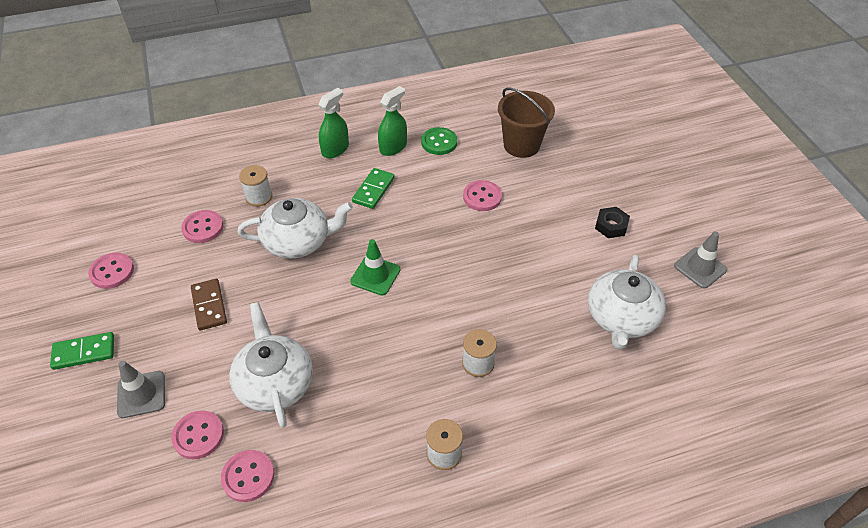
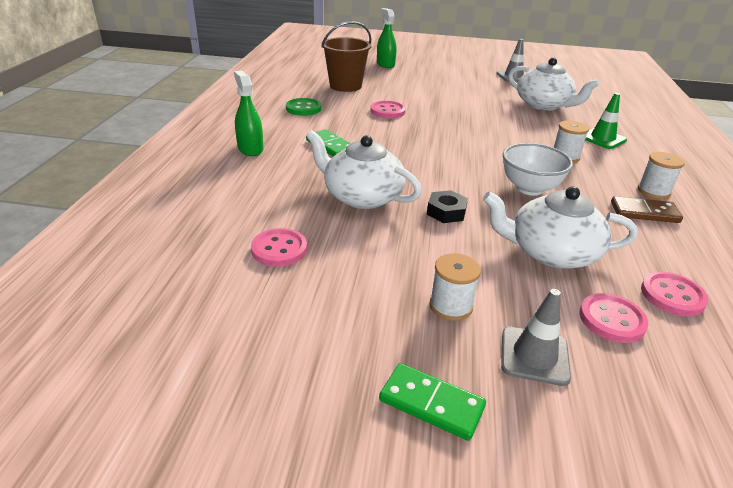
camera: 65 degrees left, 15 degrees down
(84, 352) = (431, 403): green domino -> green domino turned 75 degrees counterclockwise
(112, 272) = (287, 344): pink button -> none
(209, 306) = (415, 271): brown domino -> brown domino (644, 212)
(259, 197) = (269, 203): white spool -> white spool (451, 306)
(298, 241) = (362, 196): white teapot -> white teapot turned 75 degrees counterclockwise
(375, 275) = (441, 171): green traffic cone -> green traffic cone (602, 138)
(381, 346) = (529, 188): none -> white bowl
(393, 147) = (284, 125): green spray bottle -> green spray bottle (385, 64)
(611, 226) = (457, 85): black nut -> black nut (446, 212)

